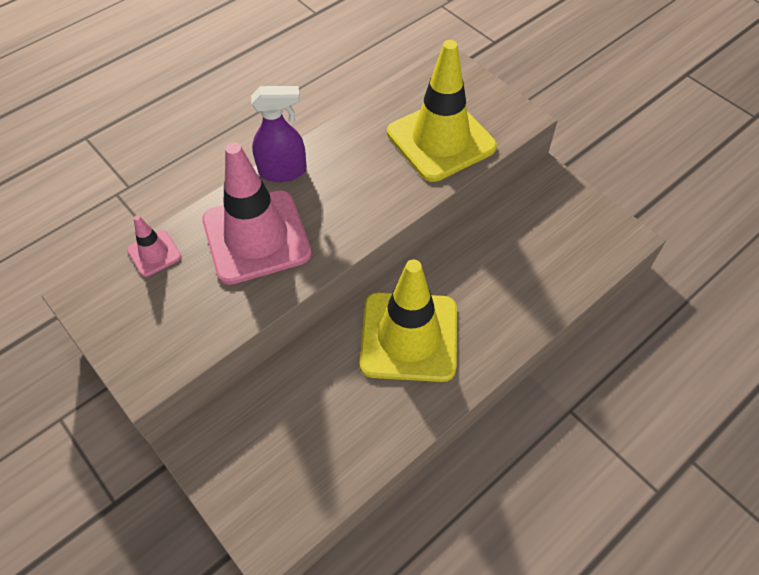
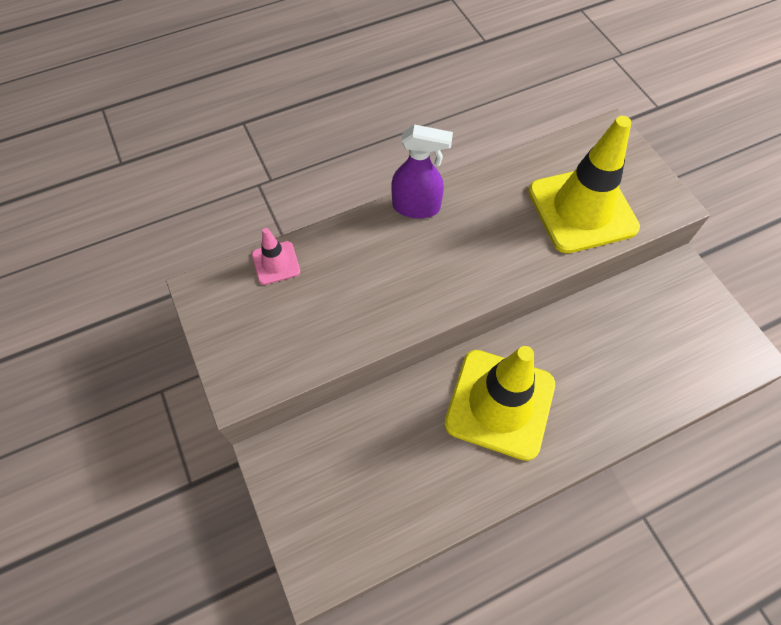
camera: 15 degrees right, 5 degrees up
(256, 237) = (375, 269): pink traffic cone -> none

